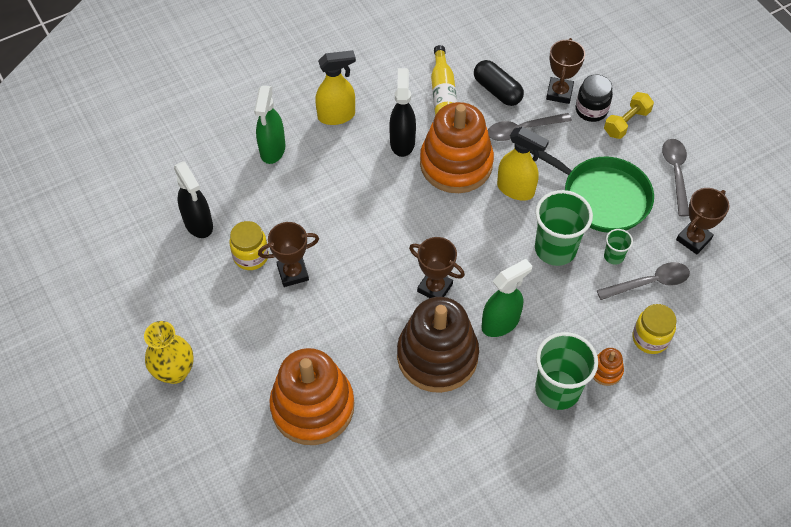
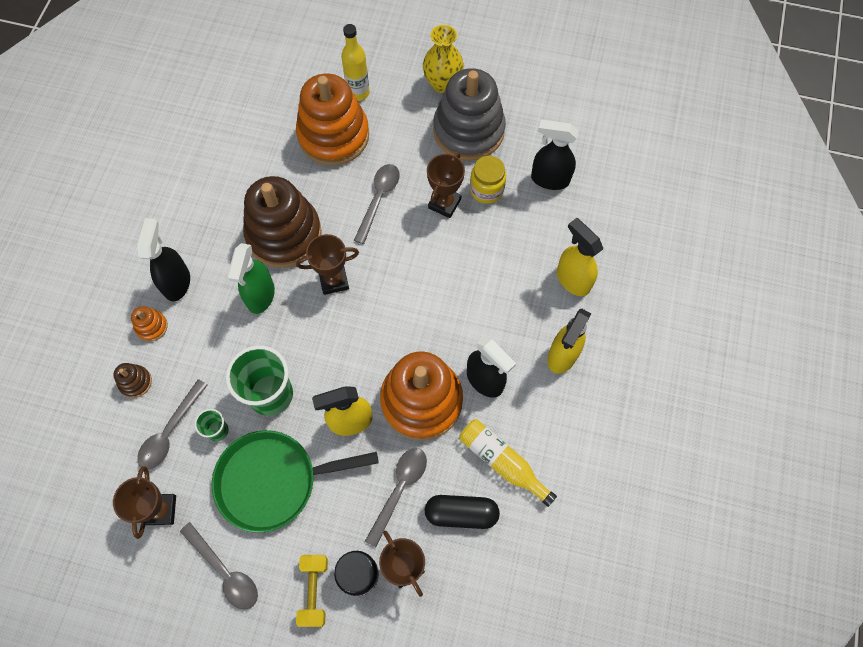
camera: 135 degrees right, 10 degrees up
(206, 312) = (468, 130): none -> grey stacking toy
(249, 429) = (358, 93): none -> yellow bottle
(272, 150) = (572, 280): green spray bottle -> yellow spray bottle
(337, 319) = (379, 199): none -> grey spoon
(557, 389) = (177, 282): green cup -> black spray bottle
(650, 338) = (135, 382): yellow jar -> brown stacking toy

